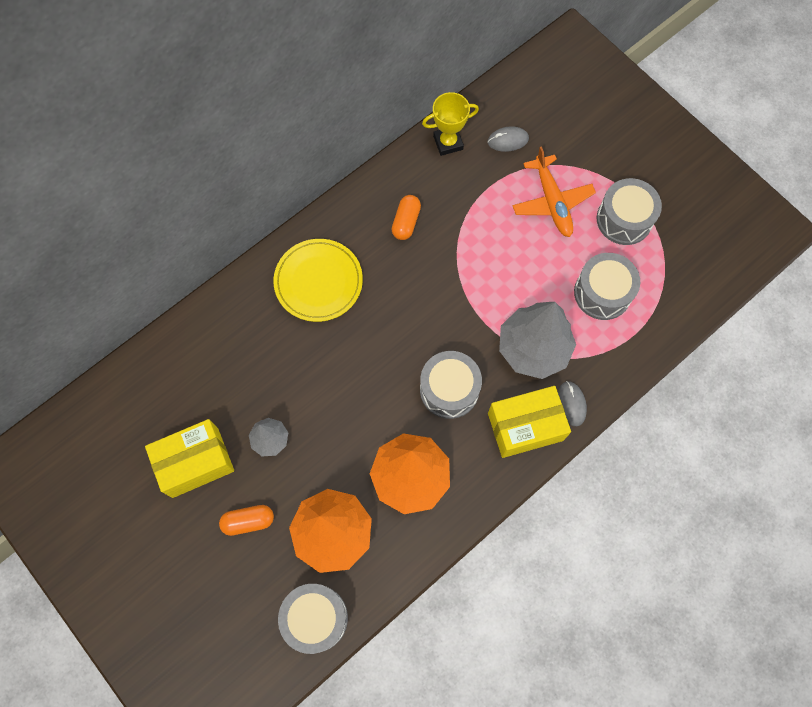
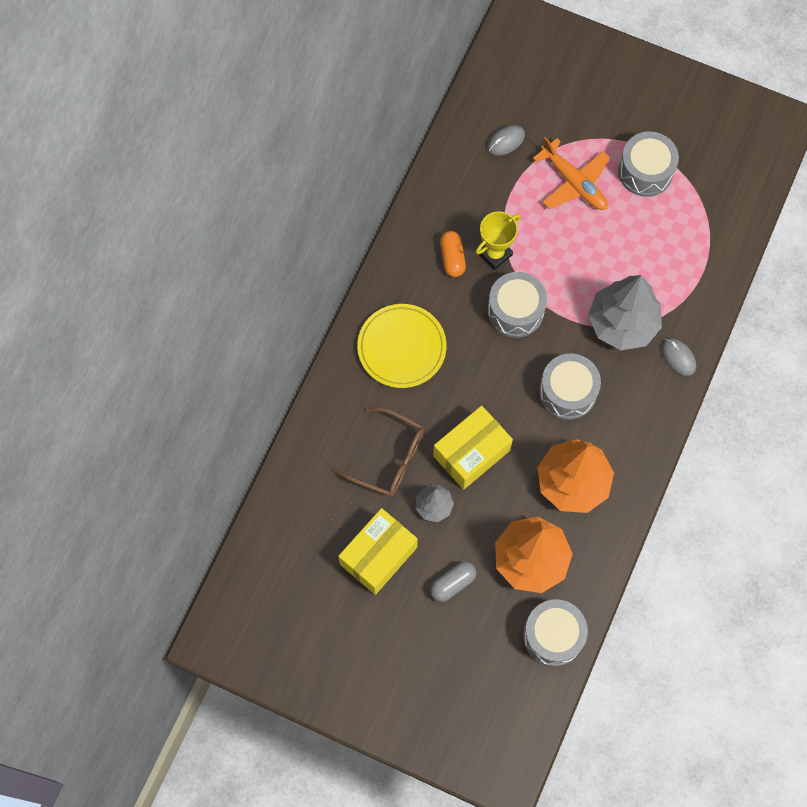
camera: 25 degrees left, 0 degrees up
(248, 521) = (452, 583): orange capsule -> grey capsule
(253, 376) = (388, 457): none -> brown glasses
(448, 142) = (452, 166): yellow trophy -> yellow trophy (495, 254)
(525, 426) = (649, 394): yellow box -> yellow box (471, 453)
(602, 293) = (658, 247): grey drum -> grey drum (515, 311)

